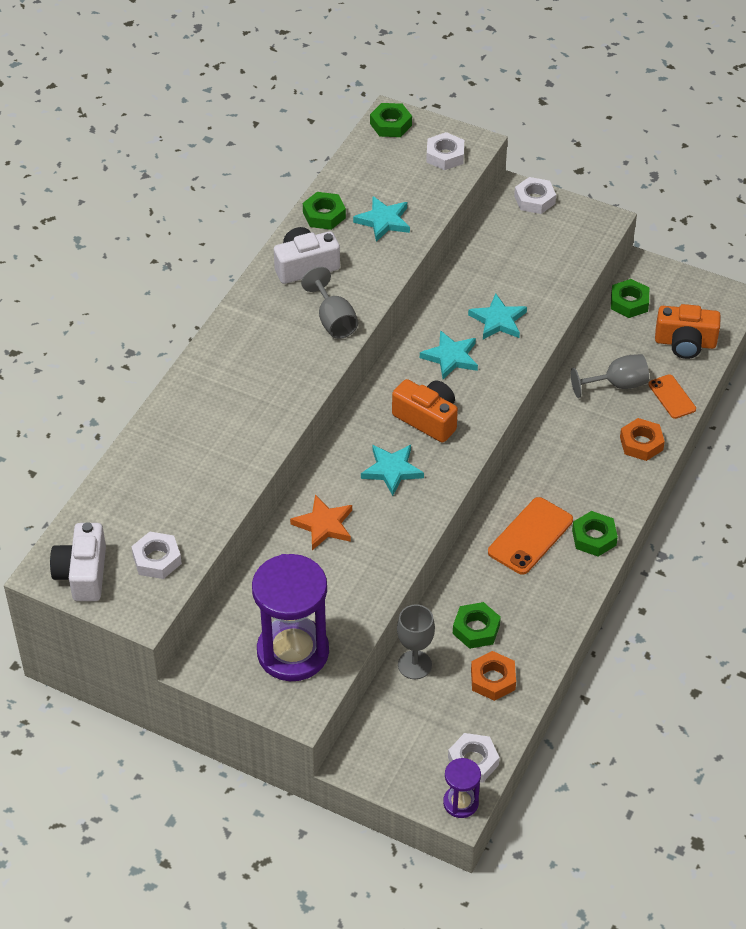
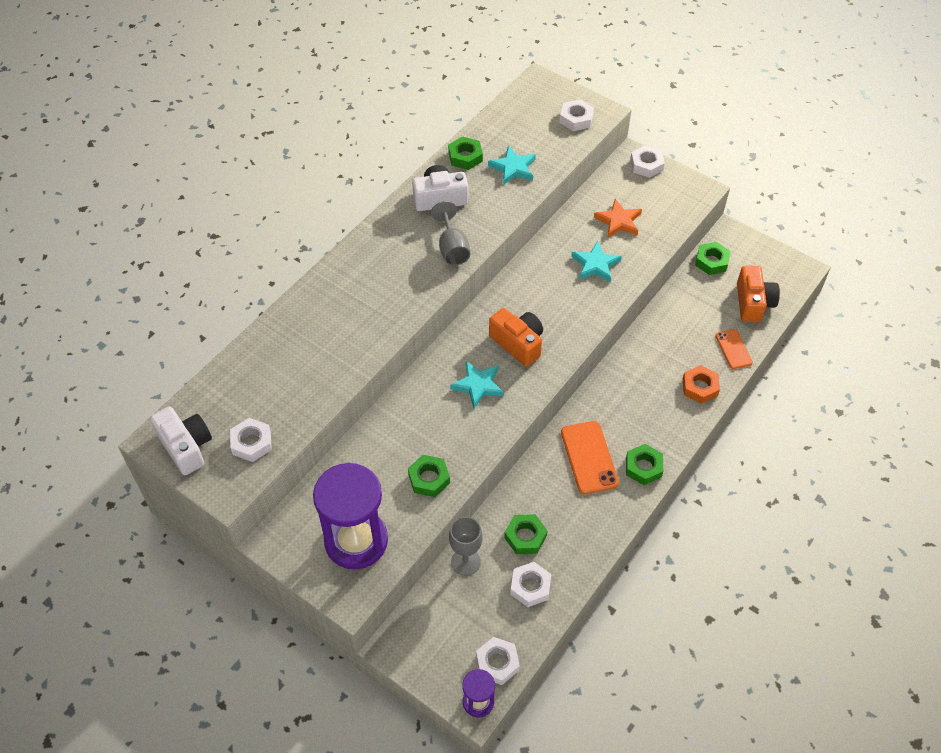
camera: 10 degrees right, 5 degrees up
(83, 574) = (186, 447): white camera -> white camera turned 135 degrees clockwise
(324, 525) = (410, 426): orange star -> orange star (618, 221)
(391, 124) = (537, 88): green nut -> green nut (429, 479)
(451, 357) = (549, 291): turquoise star -> none
(493, 679) = (530, 587): orange nut -> white nut
(530, 536) = (589, 457): orange phone -> orange phone turned 60 degrees counterclockwise
(617, 385) = (688, 332): grey goblet -> none
(685, 343) = (753, 303): orange camera -> orange camera turned 105 degrees counterclockwise

